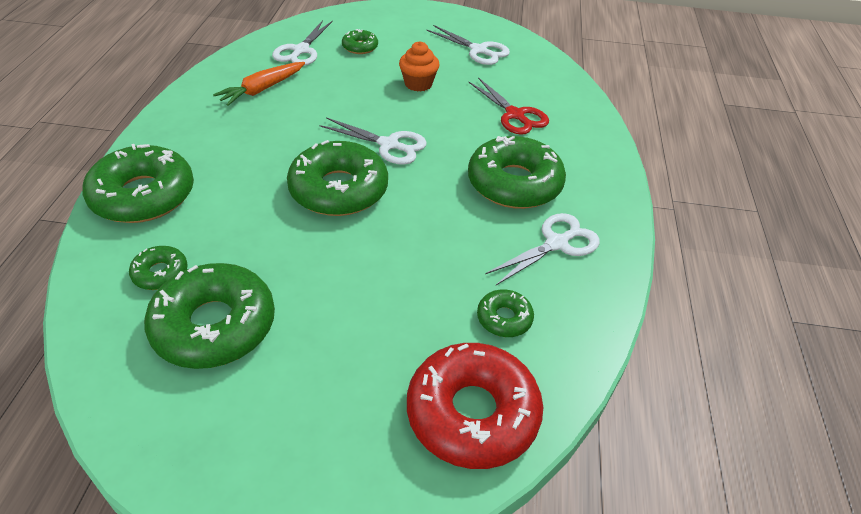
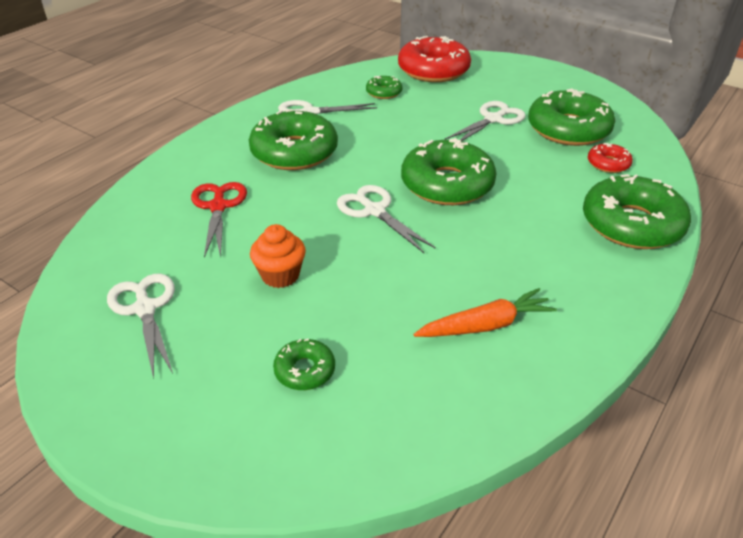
camera: 150 degrees left, 5 degrees down
(160, 273) = (608, 164): green donut -> red donut
(301, 50) = (400, 392): white scissors -> white scissors (493, 119)

